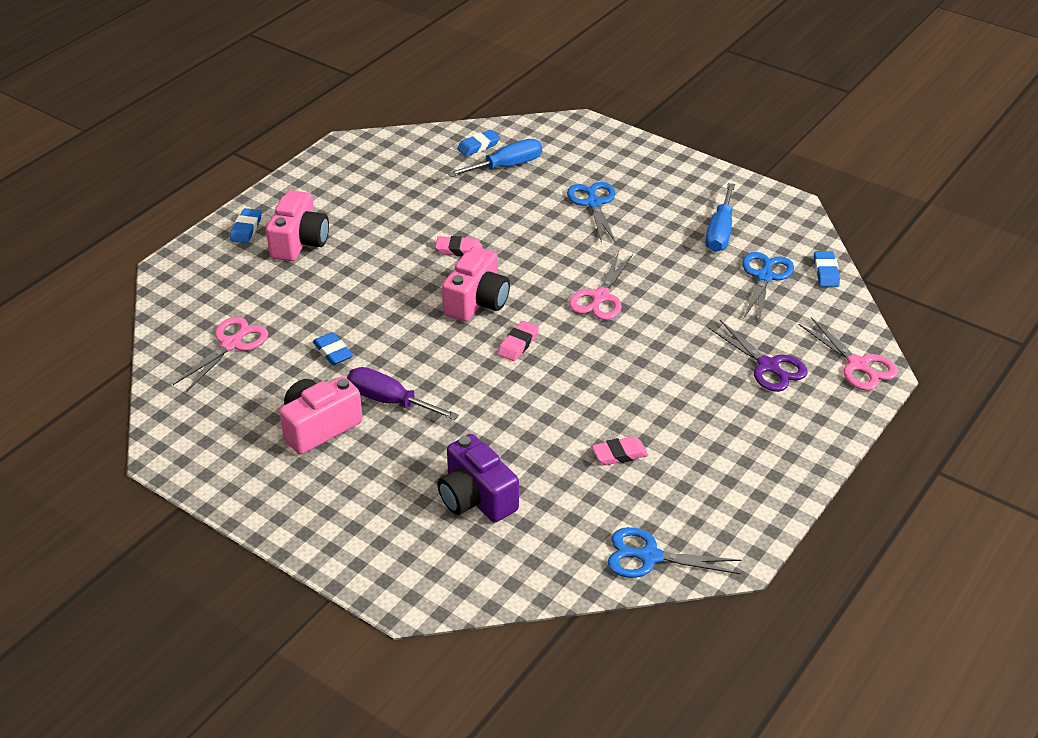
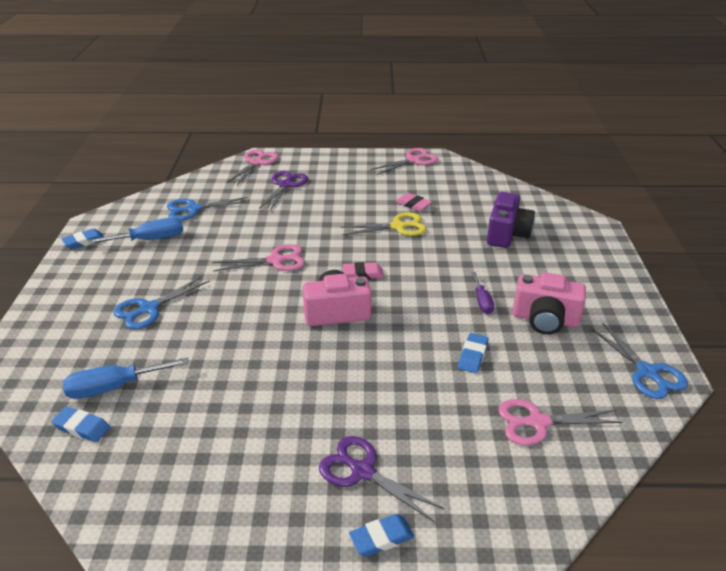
camera: 125 degrees left, 5 degrees down
(299, 242) = (362, 471): pink camera -> purple scissors
(389, 401) = (482, 301): purple screwdriver -> purple screwdriver, size x0.62
(459, 250) = (278, 353): pink eraser -> none
(506, 166) = (114, 387): blue screwdriver -> blue screwdriver turned 45 degrees counterclockwise
(581, 414) = (398, 226): none -> yellow scissors
(649, 557) = (468, 175): blue scissors -> blue scissors (647, 372)
(746, 524) = (413, 160): none -> pink scissors
(825, 272) = (170, 192): blue eraser -> blue eraser (84, 241)

